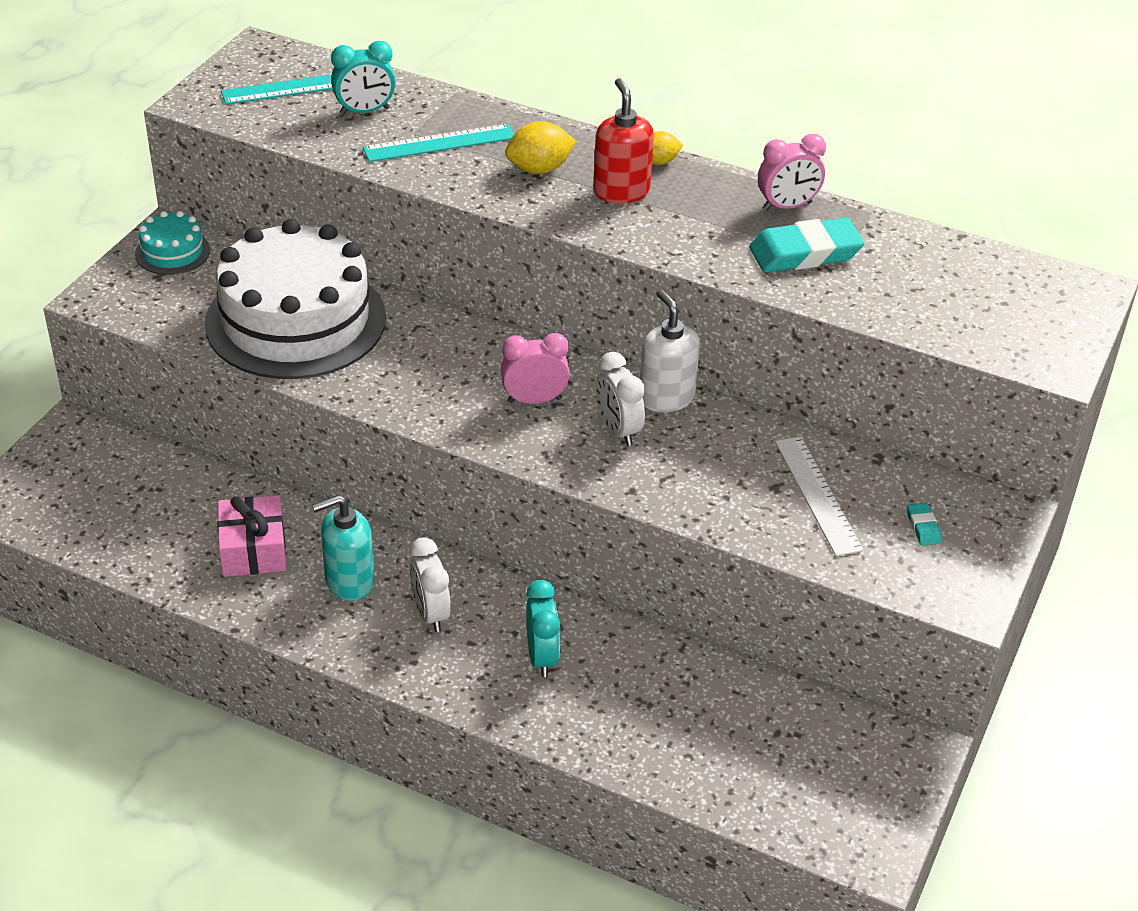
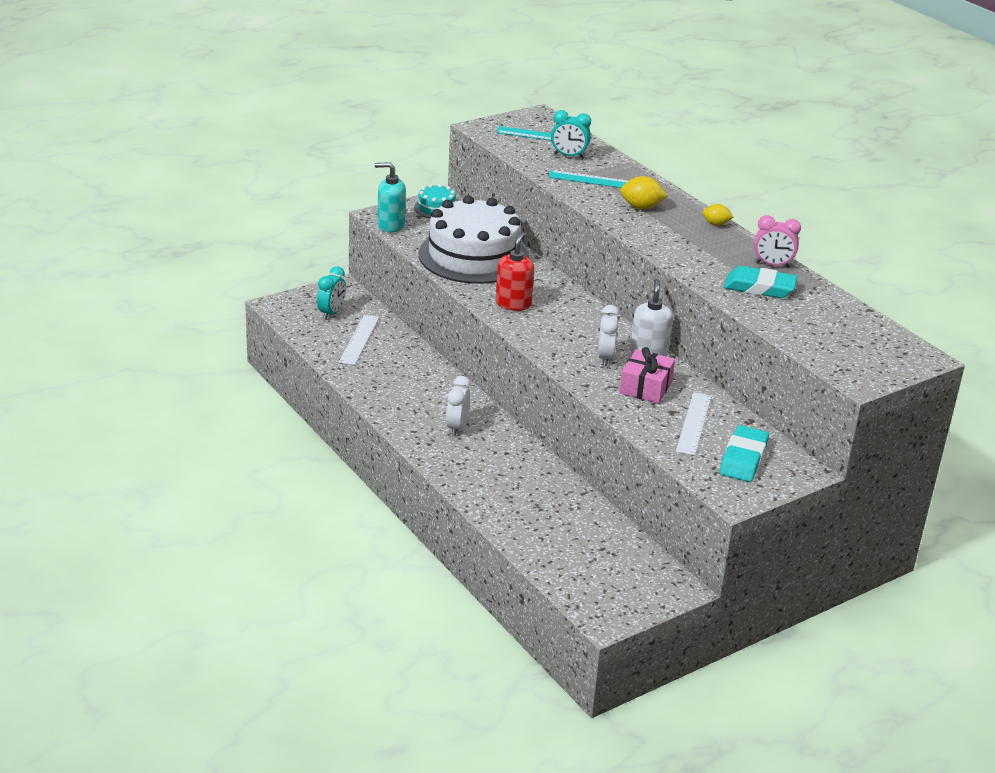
camera: 30 degrees right, 10 degrees down
(171, 515) = (359, 339): none -> white ruler
(253, 549) = (388, 368): pink gift -> pink gift (645, 387)
(349, 581) = (426, 399): turquoise soap dispenser -> turquoise soap dispenser (390, 225)
(534, 400) = (571, 330): pink clock -> none
(541, 657) = (500, 467): turquoise clock -> turquoise clock (331, 313)
(621, 191) = (678, 230): red soap dispenser -> red soap dispenser (513, 304)
(923, 527) = (743, 459): turquoise eraser -> turquoise eraser, size x2.27

